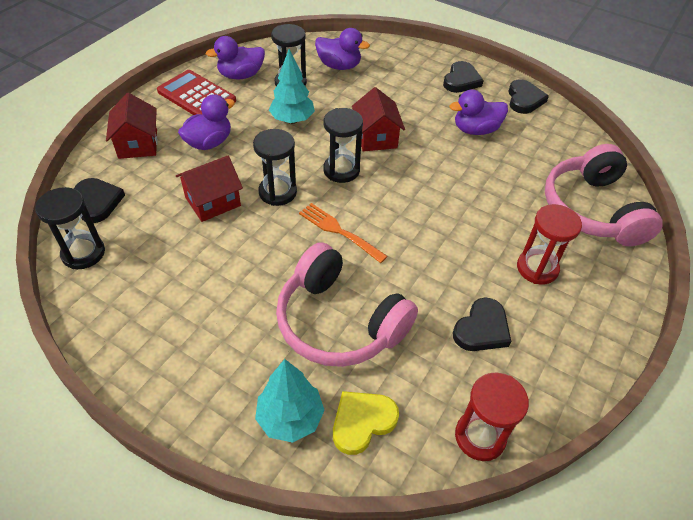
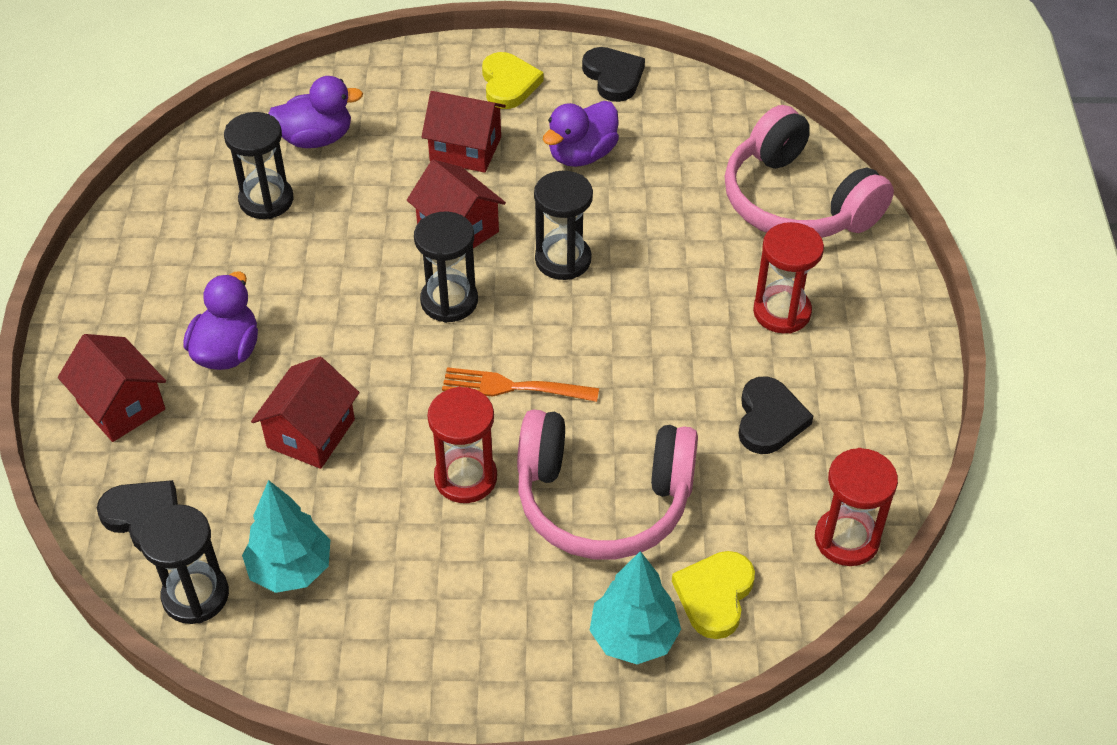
camera: 30 degrees left, 0 degrees up
(196, 96) = (140, 288): red calculator -> none
(241, 75) = (179, 222): purple duck -> none
(272, 267) = (465, 478): none -> red hourglass
(277, 192) = (389, 375): black hourglass -> black hourglass (563, 260)
(292, 120) = (319, 259): turquoise tree -> turquoise tree (290, 569)
(412, 101) = (465, 149): none -> red house
(461, 80) = (508, 84): black heart -> yellow heart

